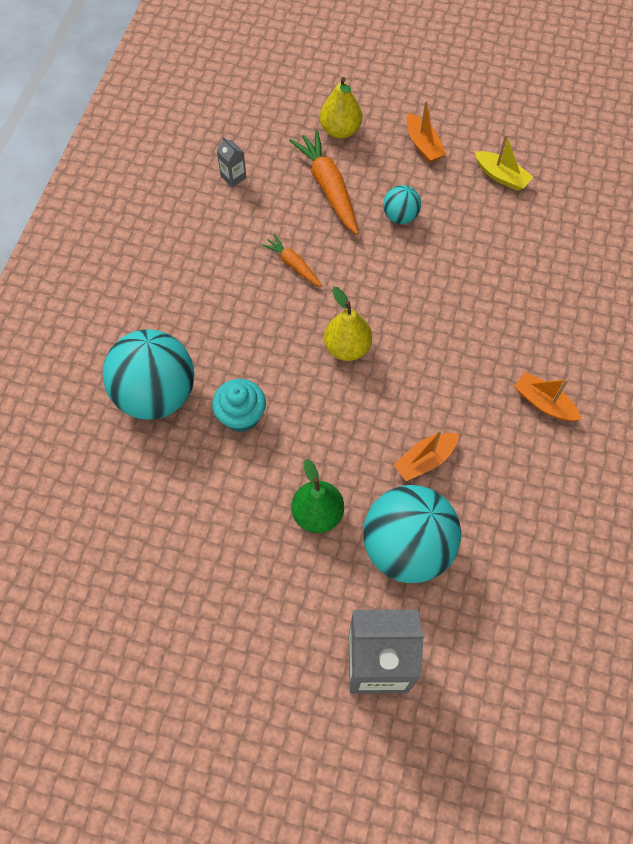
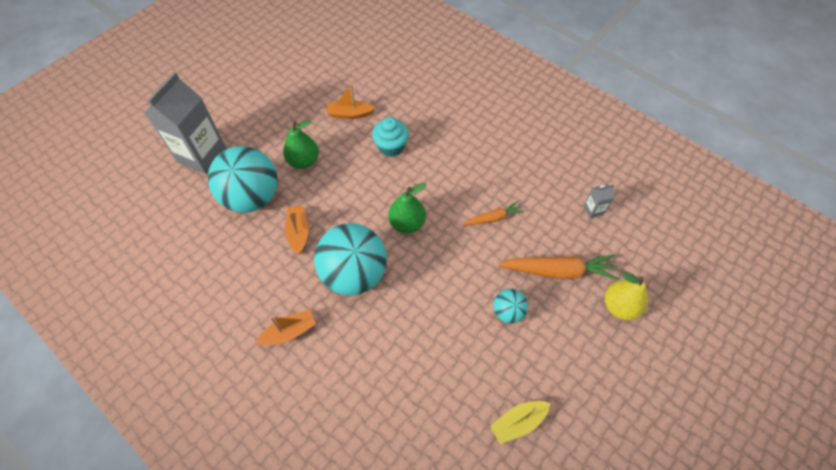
camera: 115 degrees right, 5 degrees down
(156, 394) = (430, 111): turquoise ball -> turquoise ball (354, 274)
(347, 347) = (407, 223): yellow pear -> green pear
(423, 145) = (580, 369): orange boat -> orange boat (350, 114)

